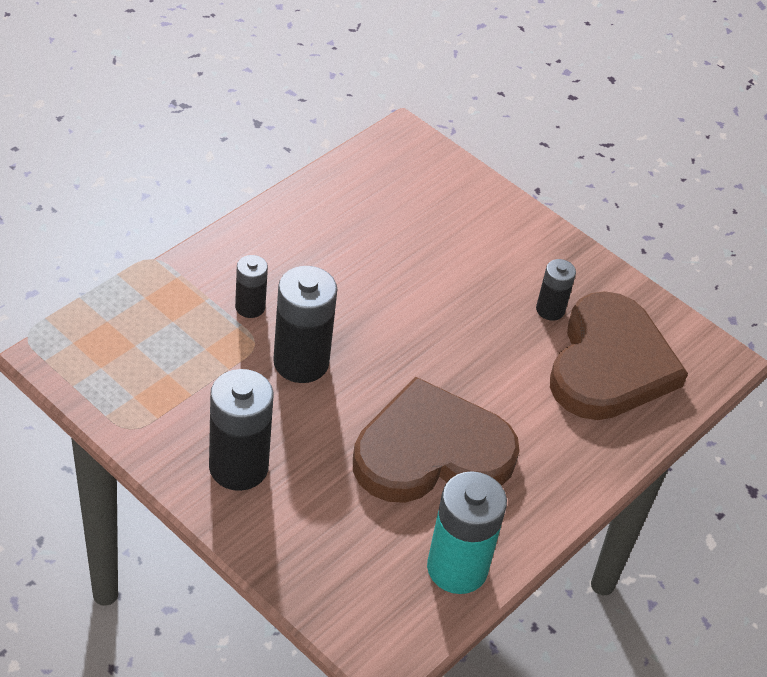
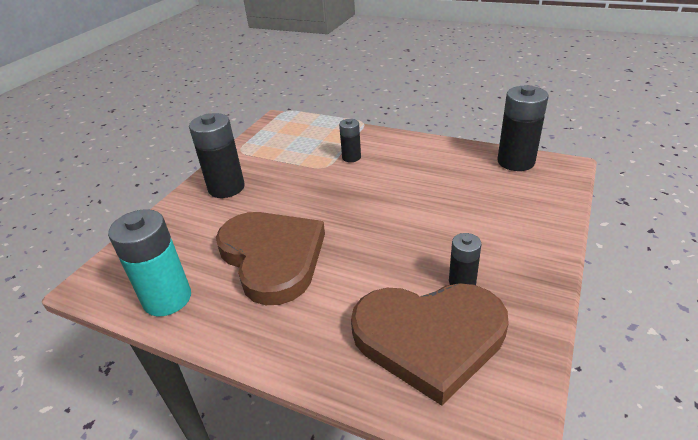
camera: 80 degrees right, 10 degrees down
(301, 362) = (320, 185): black battery -> black battery (515, 161)

